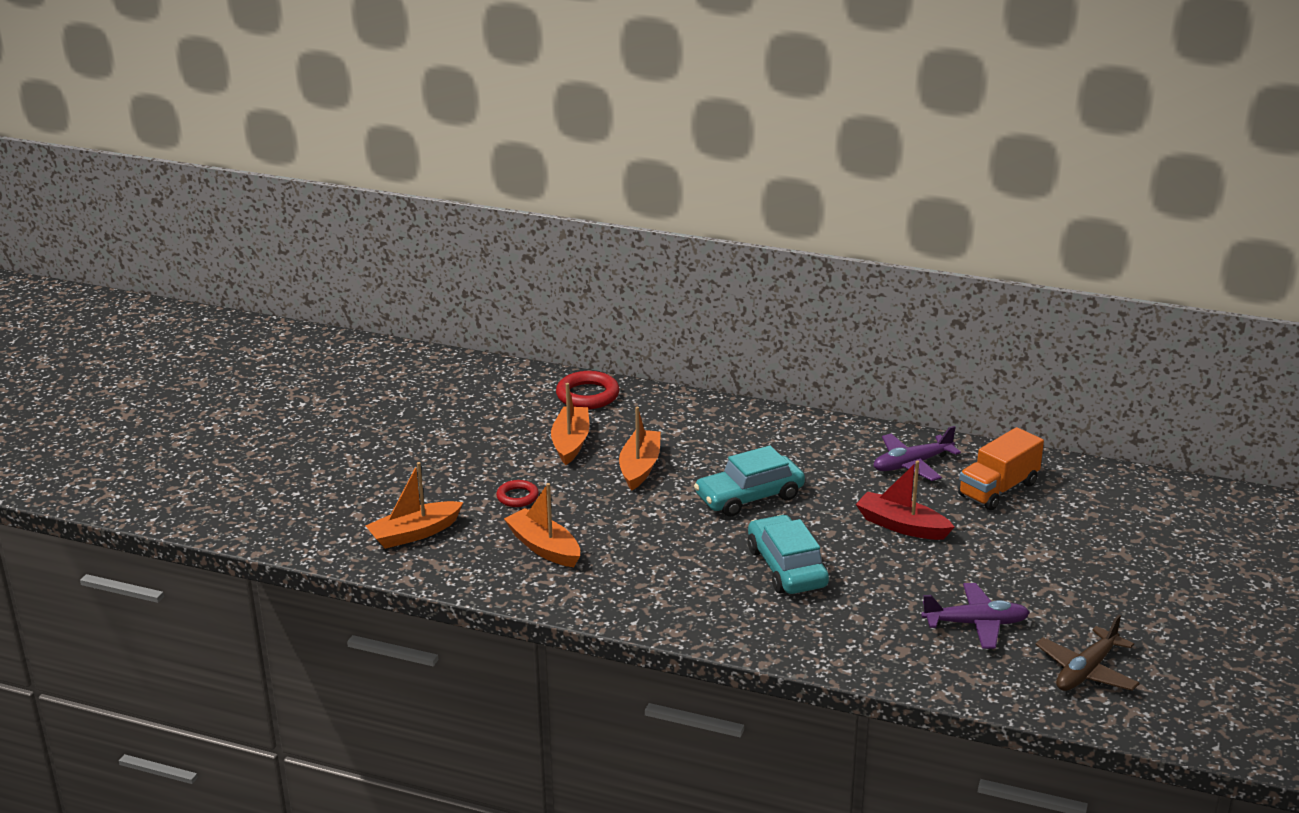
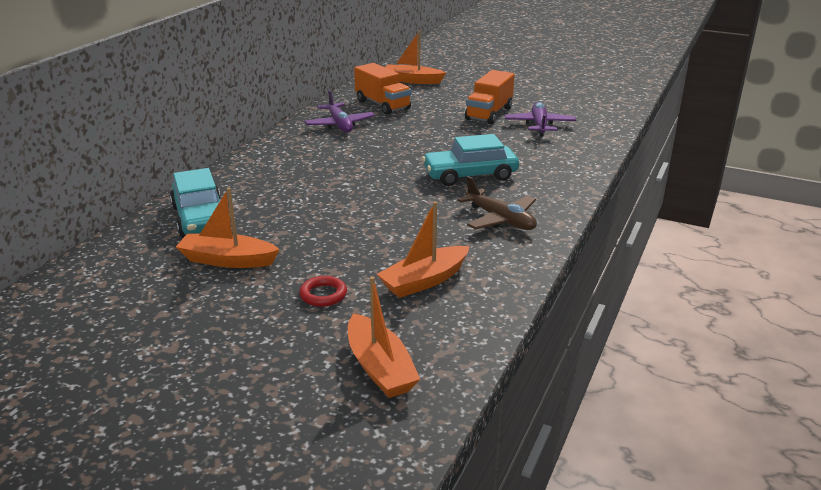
camera: 85 degrees left, 0 degrees up
(587, 395) = (134, 247): red ring -> none
(640, 467) = (294, 226): orange boat -> orange boat (412, 80)
(749, 497) = (364, 181): turquoise car -> turquoise car (200, 218)
(901, 526) = (421, 135): red boat -> none
(1004, 579) = (489, 114): none -> orange truck
(1086, 671) = (584, 105): brown plane -> brown plane (500, 219)

